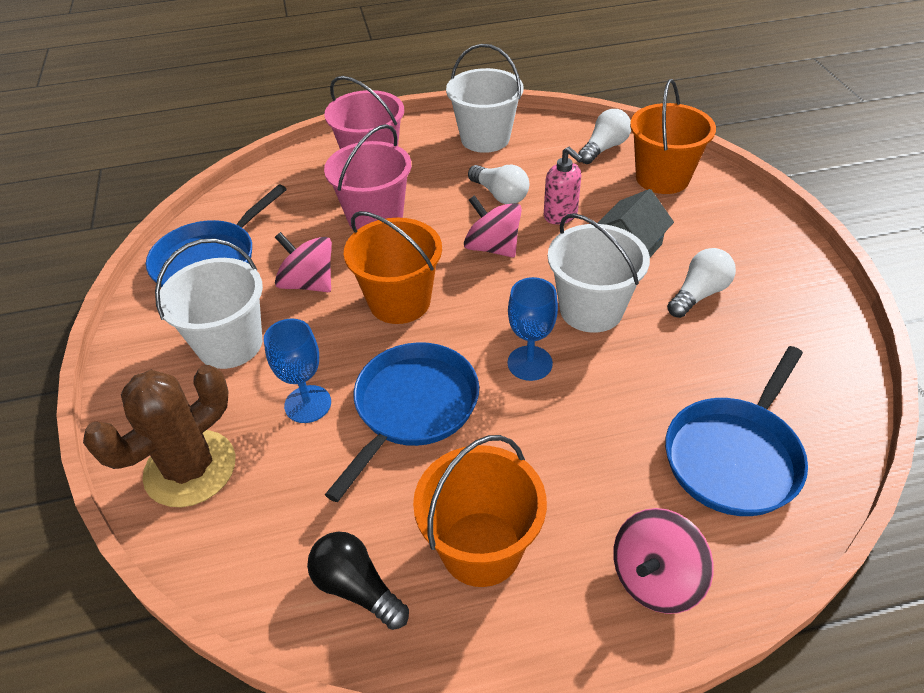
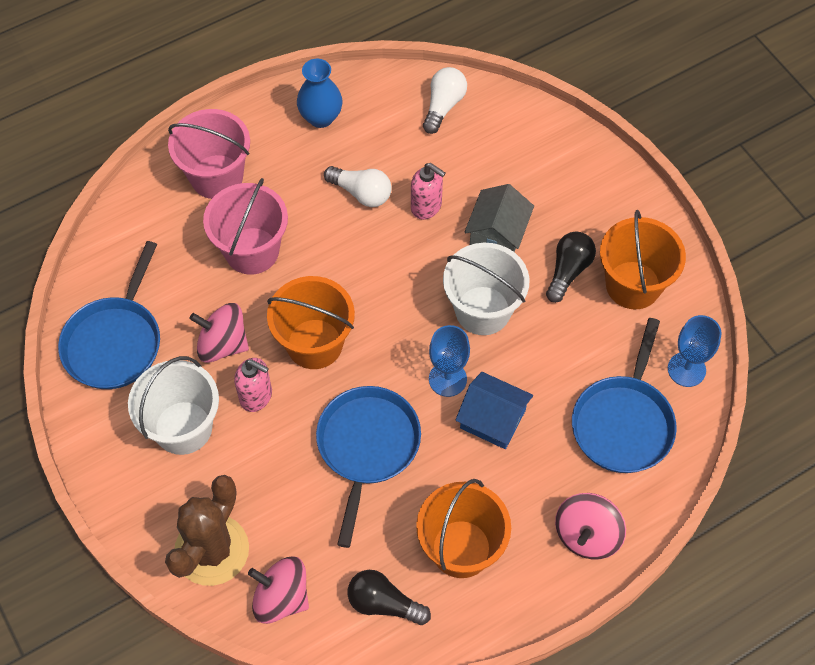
camera: 20 degrees left, 15 degrees up
(308, 404) = (279, 467): blue goblet -> blue goblet (686, 369)
(318, 334) = (256, 396): none -> pink soap dispenser
(485, 138) = (321, 117): white bucket -> blue vase
(492, 247) = (376, 261): pink spinning top -> pink spinning top (281, 598)
(569, 414) = (492, 419): none -> blue house
(662, 178) = (508, 135): orange bucket -> orange bucket (633, 285)
(699, 294) = (568, 271): white light bulb -> black light bulb

